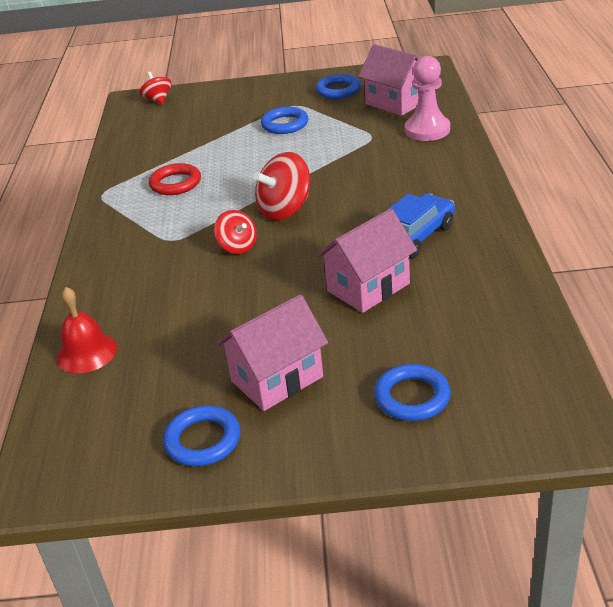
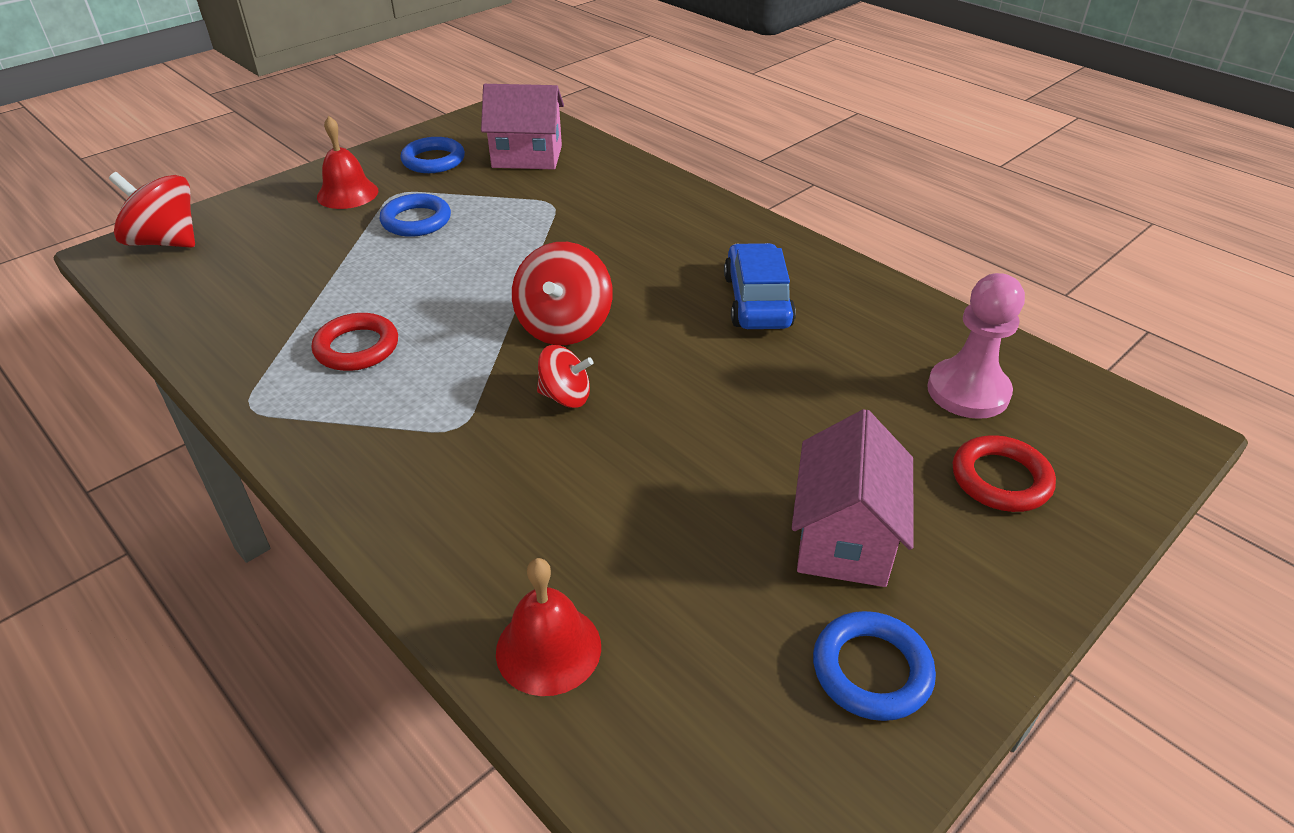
camera: 45 degrees left, 5 degrees up
(158, 100) = (165, 242): red spinning top -> red spinning top, size x1.63
(269, 98) = (347, 193): none -> red bell
(368, 287) = (789, 378): pink house -> none
(412, 397) = (1000, 479): blue ring -> red ring
(427, 130) = (607, 178): pink pawn -> pink pawn (968, 391)

